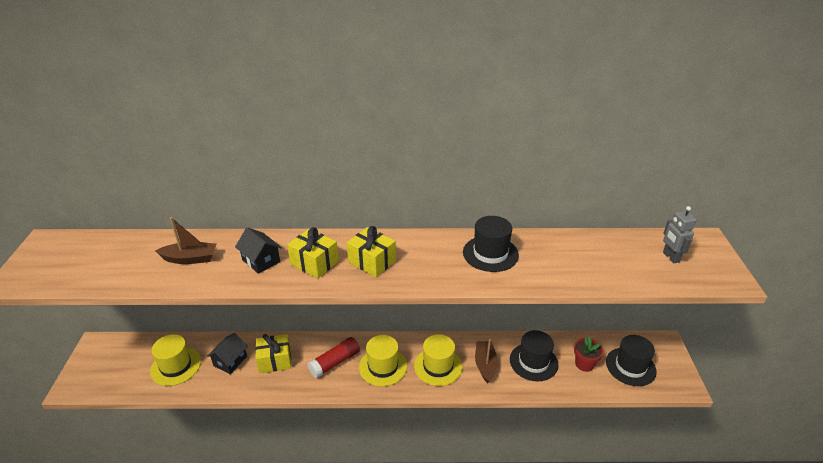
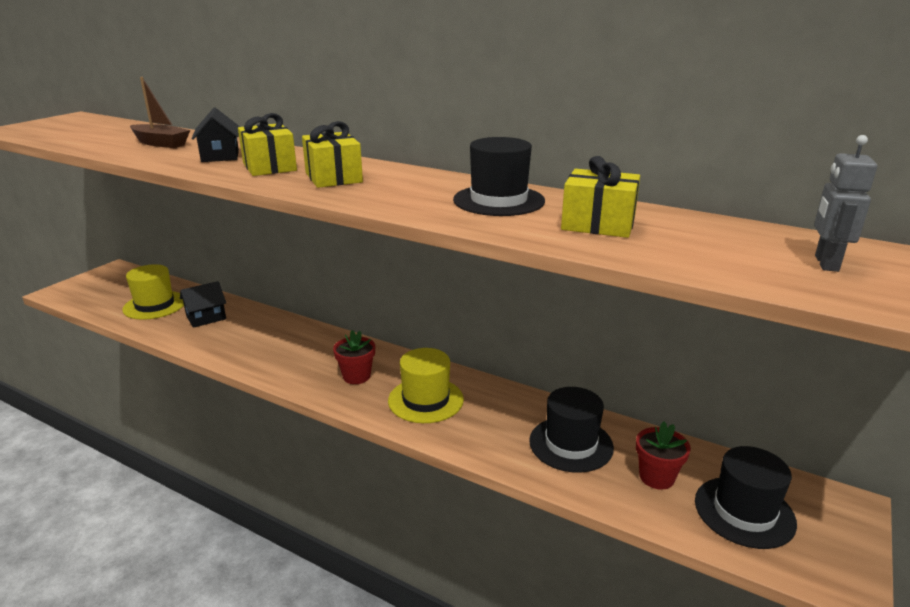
camera: 30 degrees right, 10 degrees down
(275, 361) = (248, 331): yellow gift -> yellow gift (598, 224)
(335, 362) = (307, 354): red glue stick -> none
(383, 366) = (356, 376): yellow hat -> red flower pot
(485, 365) = (493, 422): brown boat -> none

